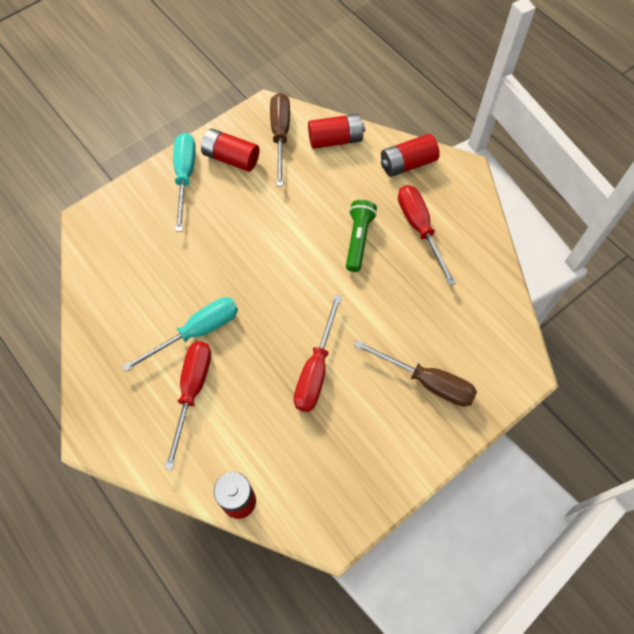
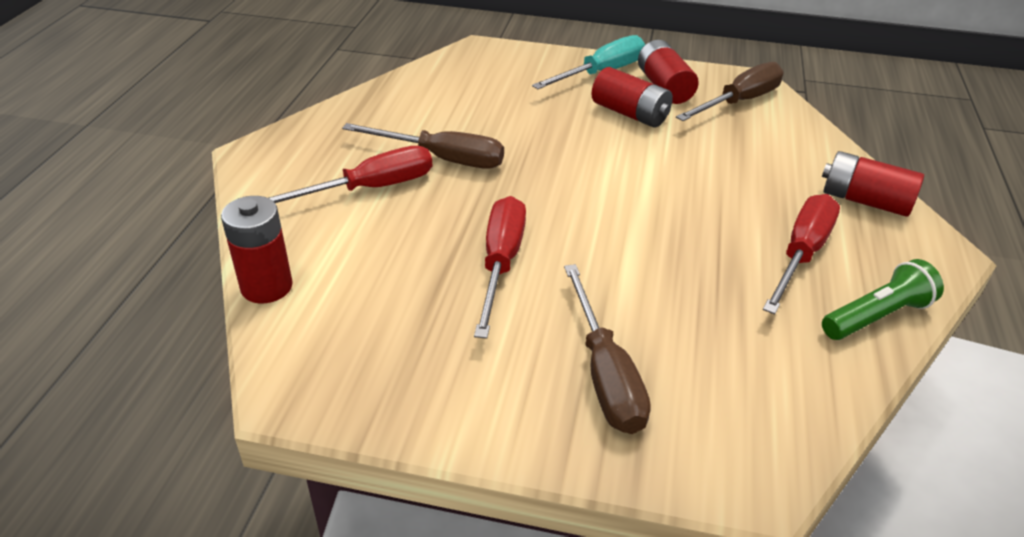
camera: 50 degrees right, 25 degrees down
(196, 332) = (442, 159): turquoise screwdriver -> brown screwdriver
(316, 369) = (501, 263): red screwdriver -> red screwdriver turned 120 degrees clockwise
(335, 139) = (798, 136): red battery -> red battery (630, 114)
(358, 239) = (709, 212): green flashlight -> green flashlight (876, 316)

